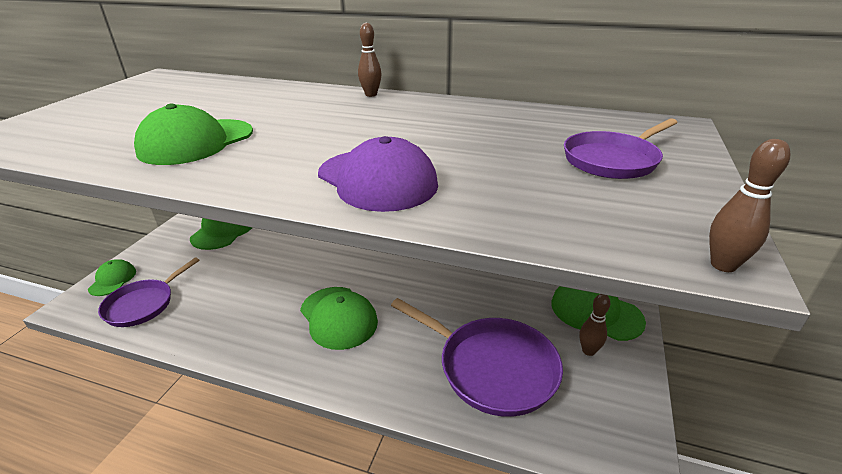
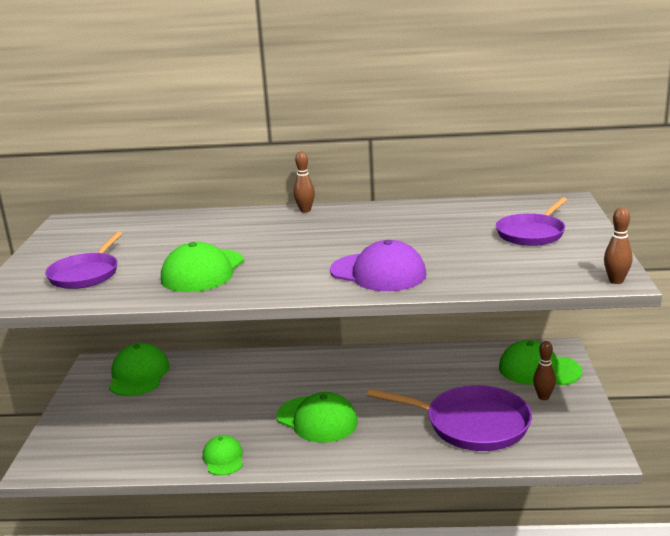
camera: 15 degrees left, 10 degrees down
(112, 280) = (59, 439): green cap -> green cap (223, 458)
(143, 304) = (114, 450): purple pan -> purple pan (86, 274)

